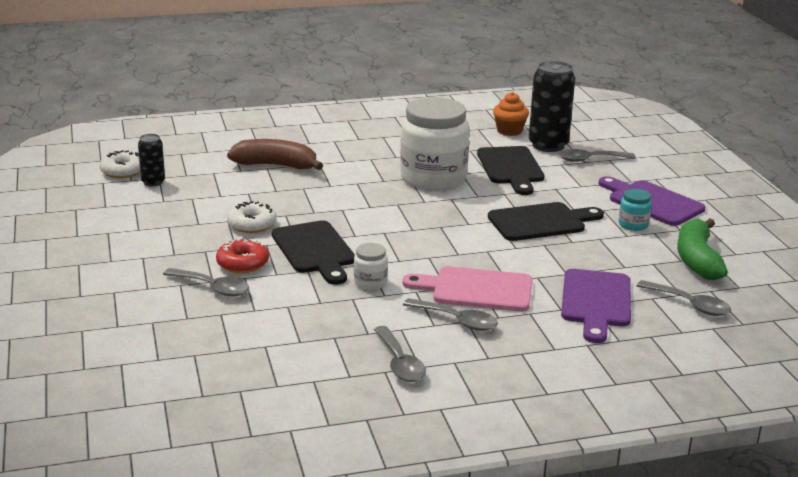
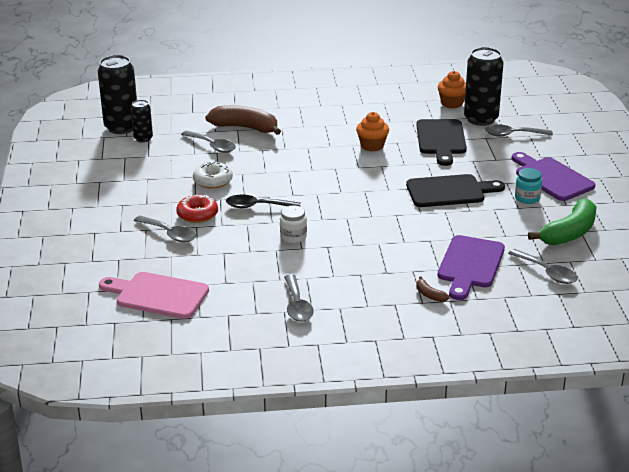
camera: 10 degrees right, 5 degrees up
(123, 171) = (121, 127): white donut -> black can
(315, 250) = (257, 206): black cutting board -> black spoon
(433, 178) = (372, 146): white jar -> orange cupcake
(457, 321) = (352, 274): grey spoon -> grey spoon (212, 146)
(476, 290) = (376, 248): pink cutting board -> pink cutting board (157, 295)
(560, 340) = (430, 295): none -> brown banana
(697, 260) = (569, 233): green banana -> green banana turned 150 degrees counterclockwise

